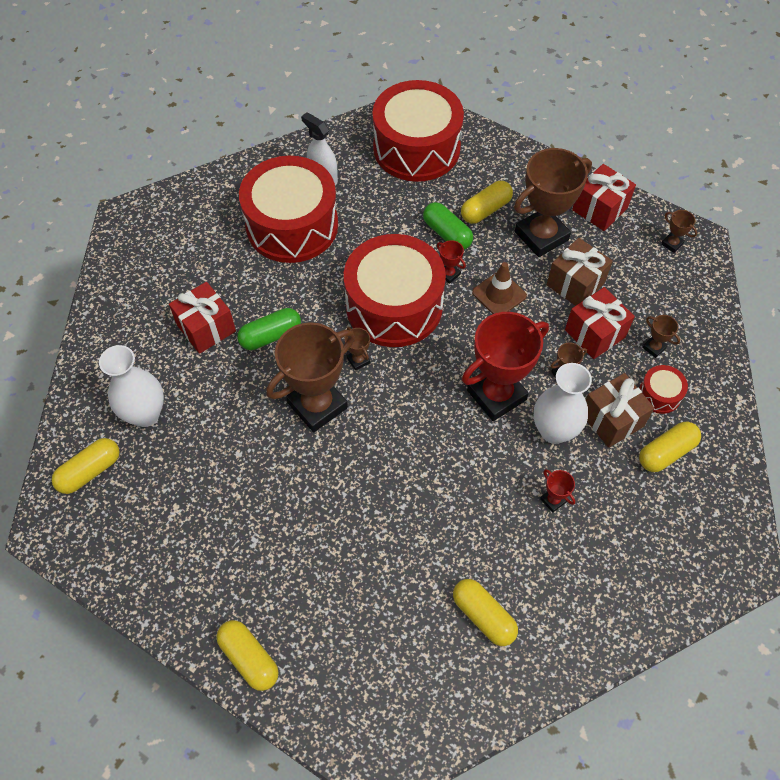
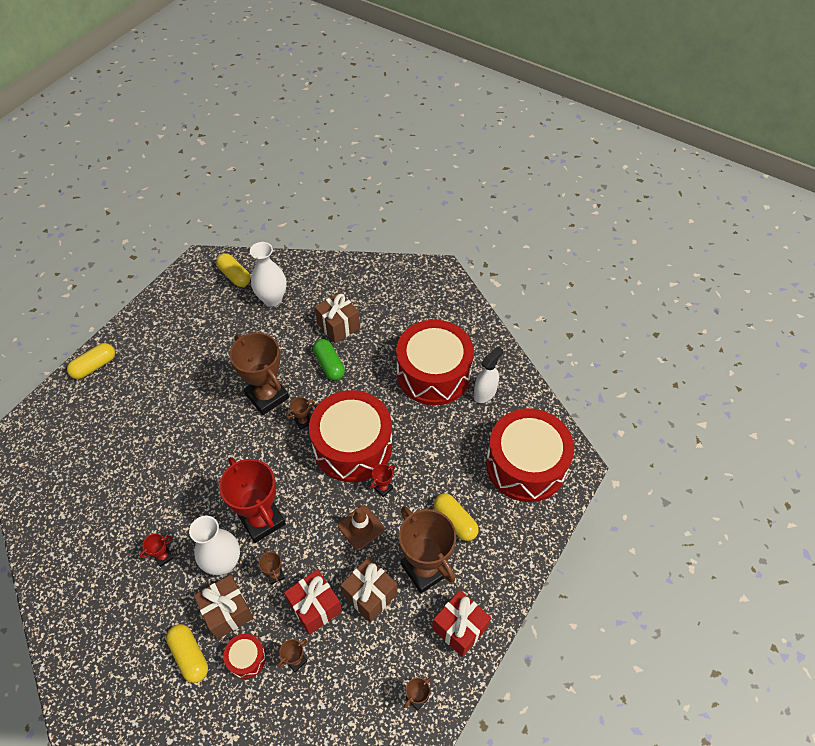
camera: 90 degrees right, 5 degrees down
(206, 328) = (338, 326): red gift -> brown gift
(447, 234) = (427, 488): green capsule -> none
(483, 616) = (86, 502): yellow capsule -> none

